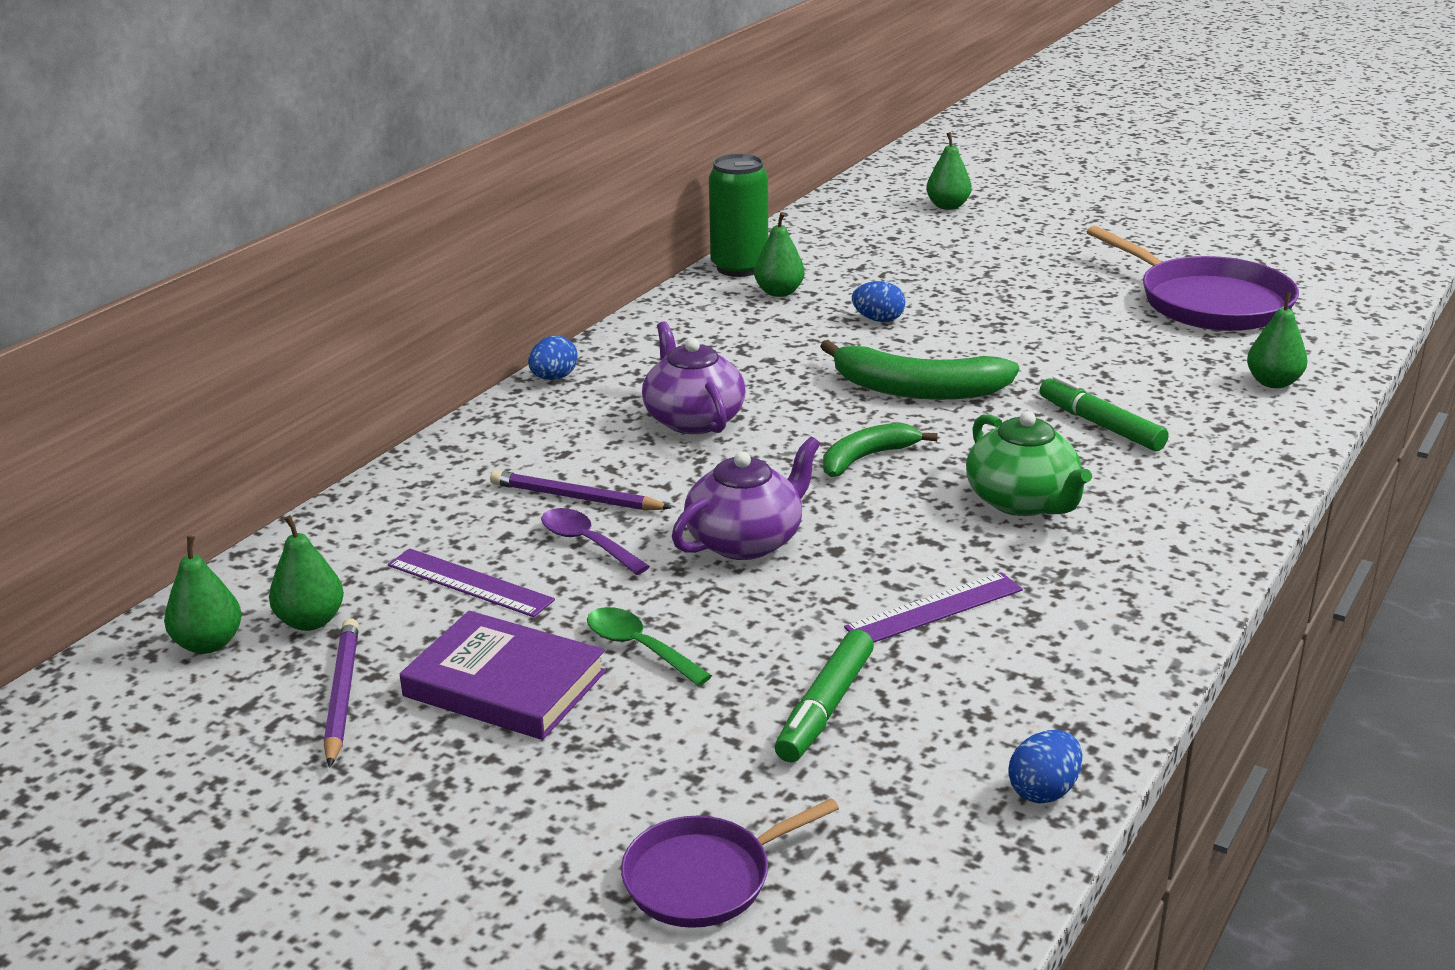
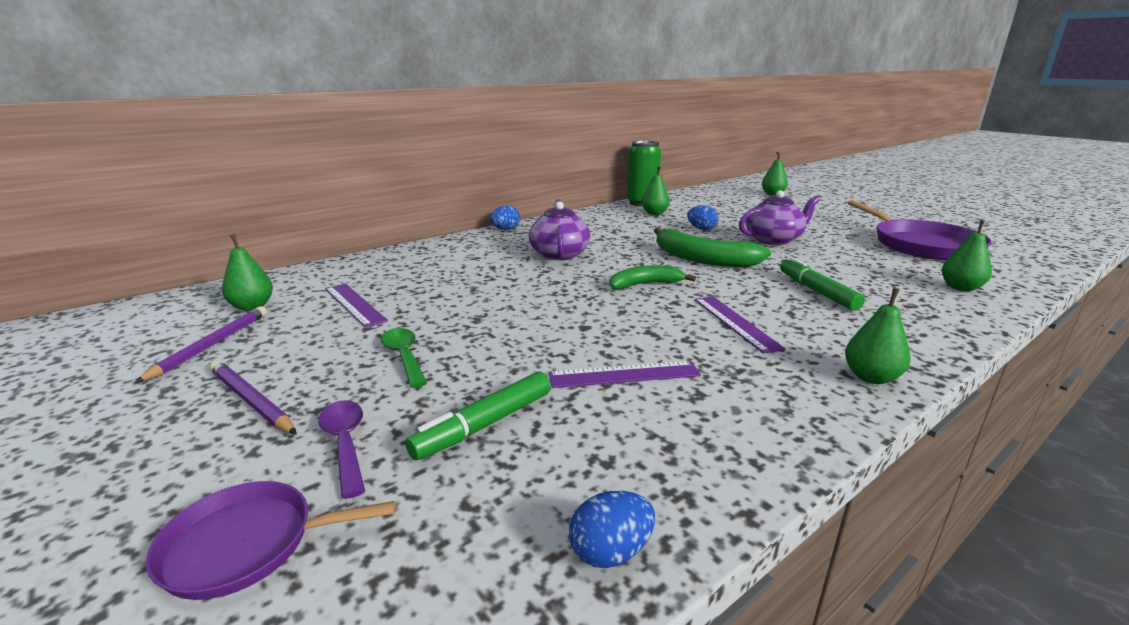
camera: 20 degrees right, 5 degrees down
(208, 644) = (191, 307): green pear -> green pear (871, 377)
(505, 684) = (302, 360): purple book -> none
(575, 497) = (459, 276): purple pencil -> purple pencil (251, 400)
(586, 543) = (439, 297): purple spoon -> purple spoon (345, 443)
(746, 541) = (531, 312): purple teapot -> purple teapot (773, 239)
(1022, 501) = (735, 322): green teapot -> purple ruler

